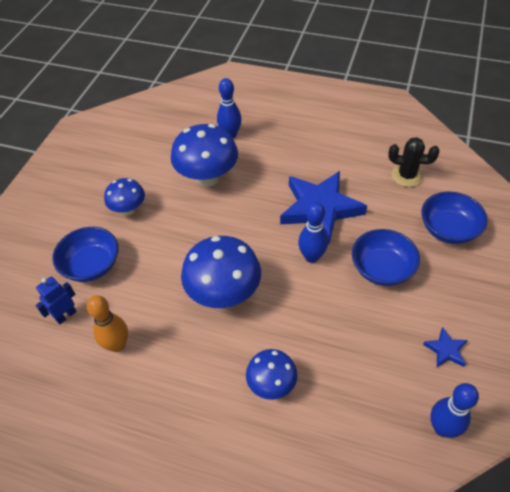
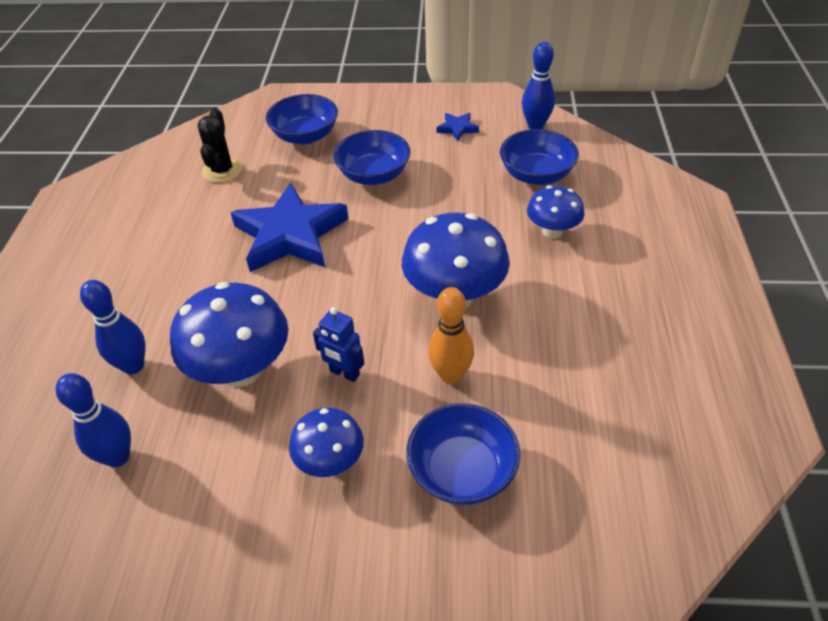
camera: 105 degrees left, 5 degrees down
(66, 315) = (563, 469): blue robot -> blue robot (344, 373)
(117, 345) = (577, 384): orange bowling pin -> orange bowling pin (450, 375)
(311, 257) = (372, 230): blue bowling pin -> blue bowling pin (118, 457)
(355, 399) = (536, 175): none -> blue bowl

